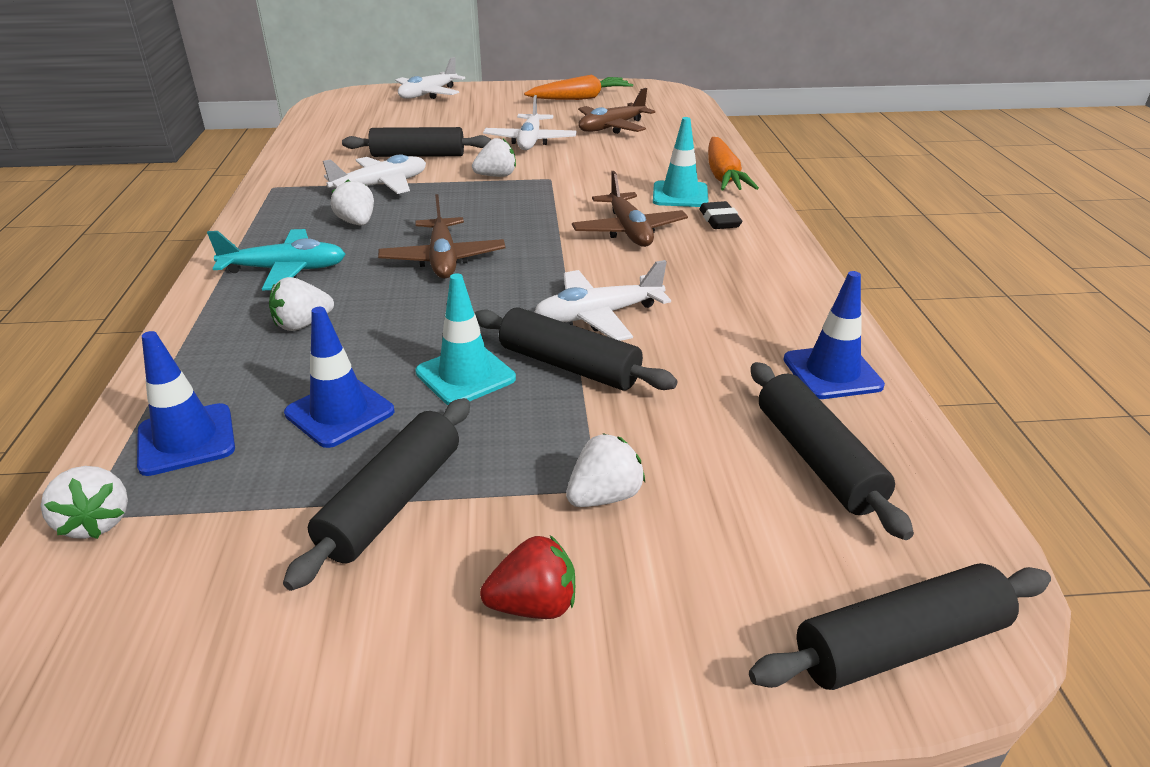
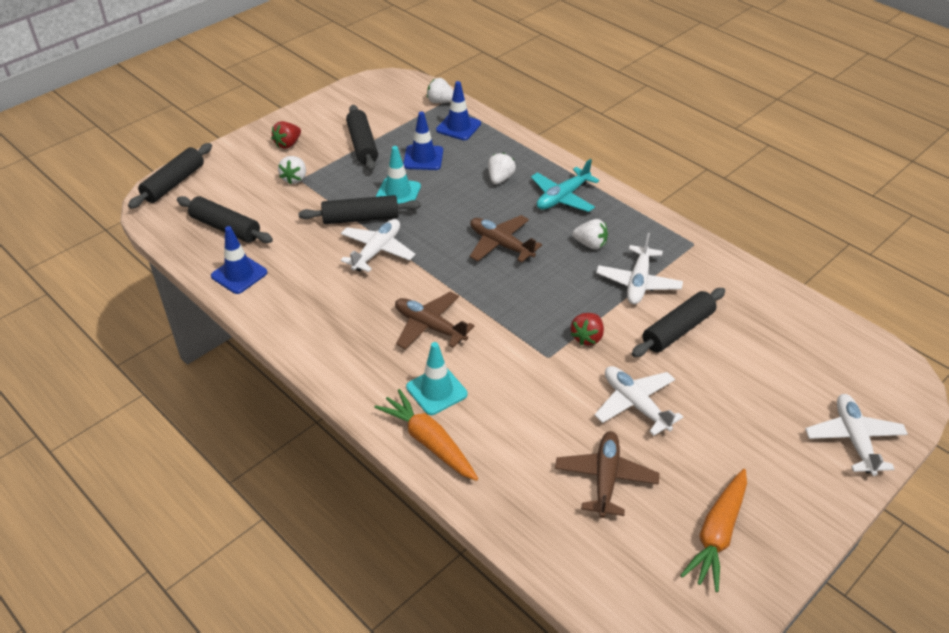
camera: 140 degrees right, 10 degrees up
(496, 176) = (587, 337): white strawberry -> red strawberry
(719, 220) = (383, 373): black eraser -> none

